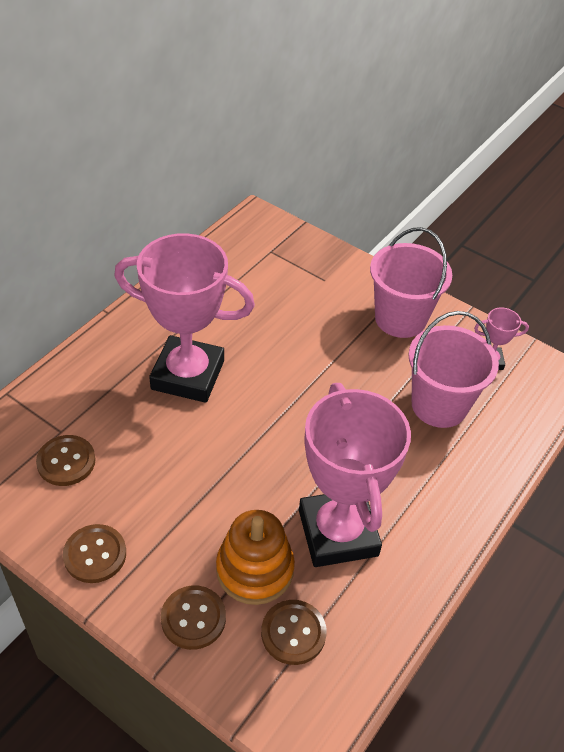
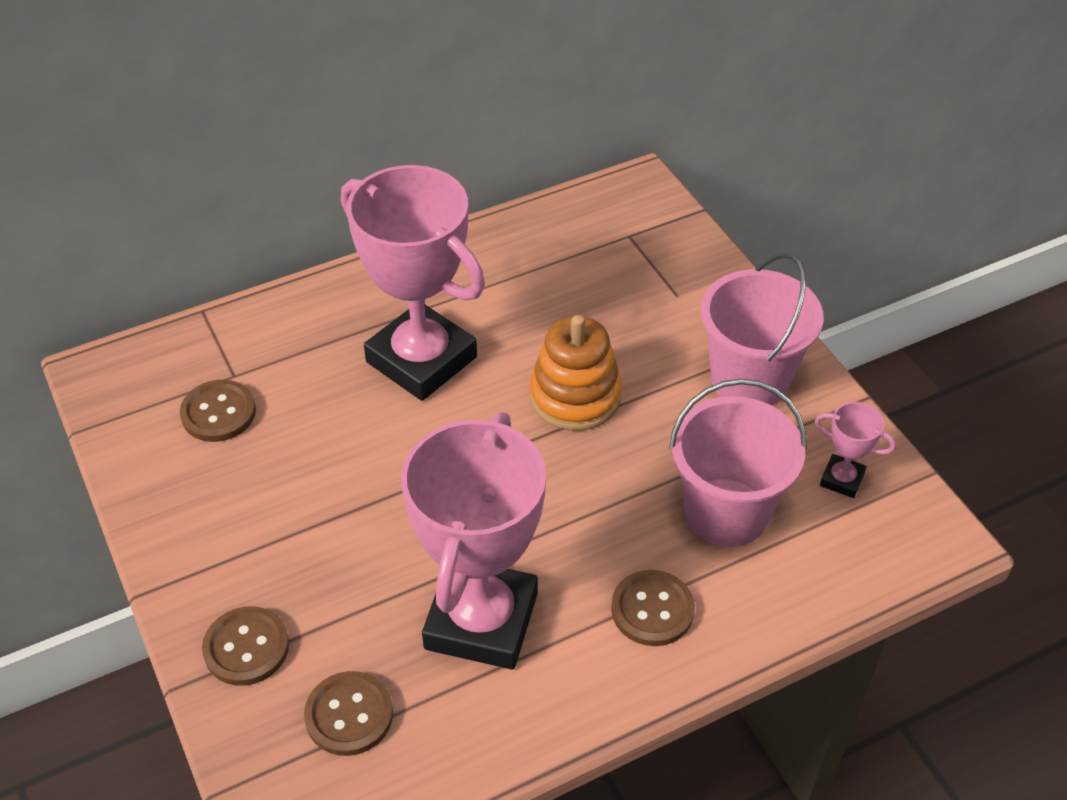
camera: 30 degrees right, 0 degrees up
(95, 554) = (185, 530): brown button -> brown button (652, 610)
(255, 569) = (352, 622): orange stacking toy -> orange stacking toy (575, 396)

